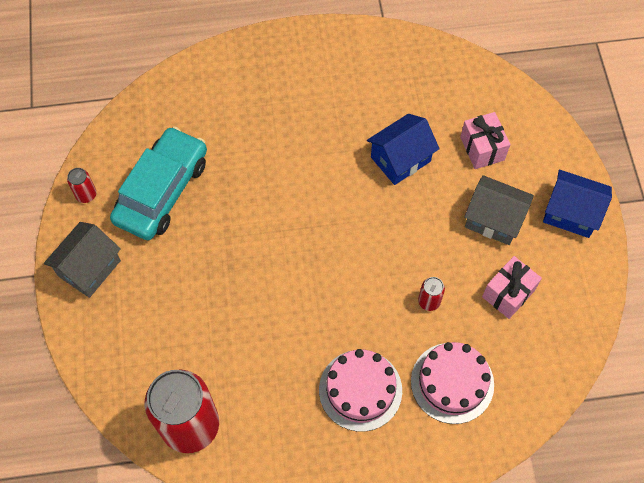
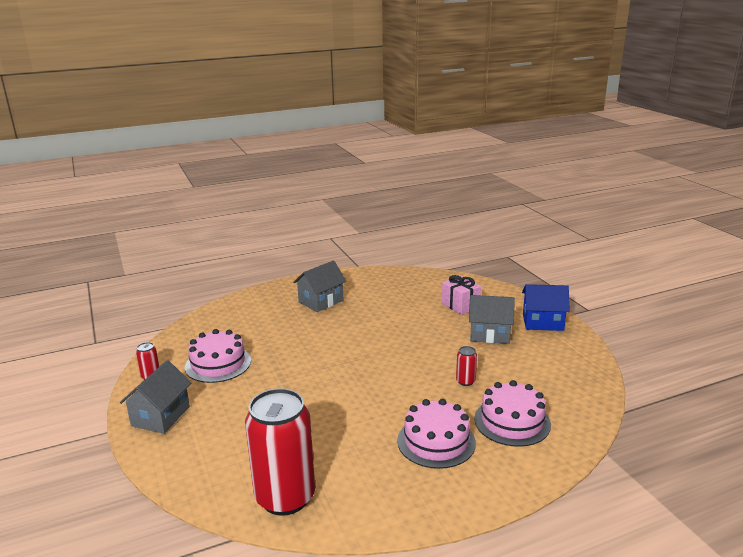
camera: 15 degrees left, 40 degrees down
(162, 191) = (218, 364): turquoise car -> pink cake
(309, 91) = (321, 301): none -> grey house
(400, 159) = (404, 319): blue house -> none
(508, 293) = (524, 366): pink gift -> none

